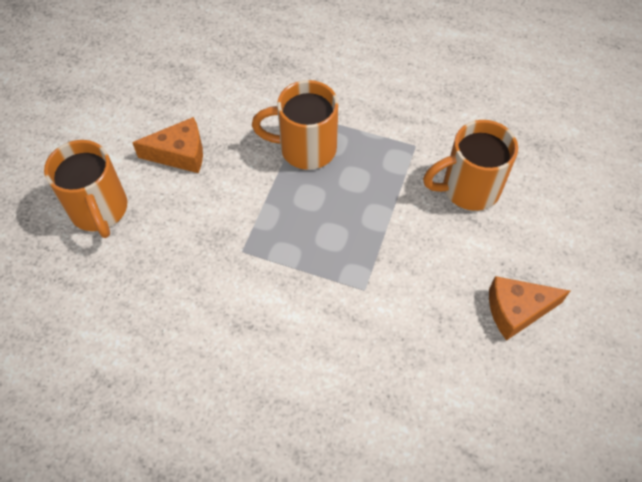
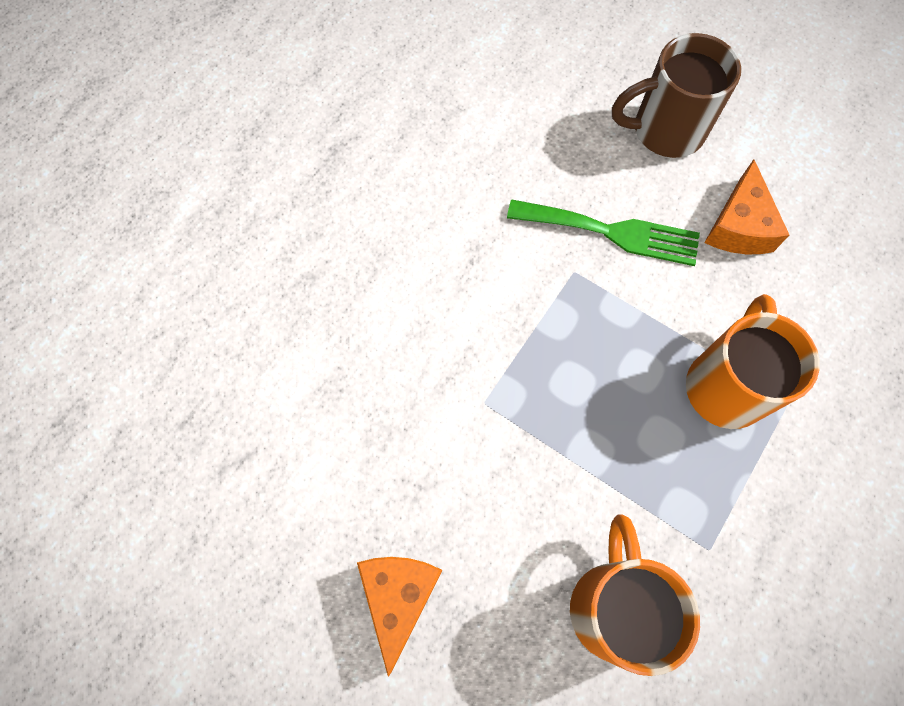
camera: 105 degrees right, 10 degrees up
(99, 210) = (665, 130): orange mug -> brown mug
(202, 232) = (612, 232): none -> green fork

